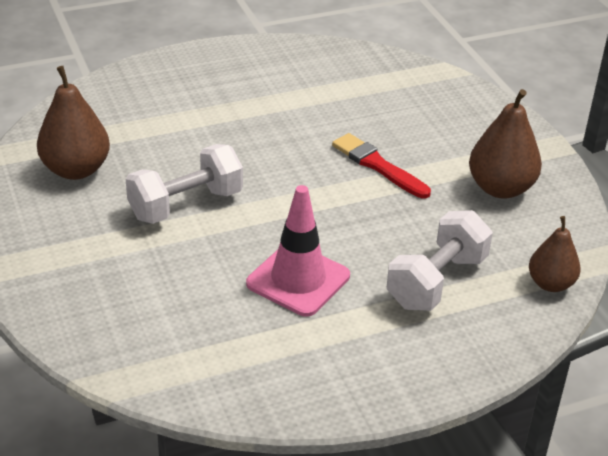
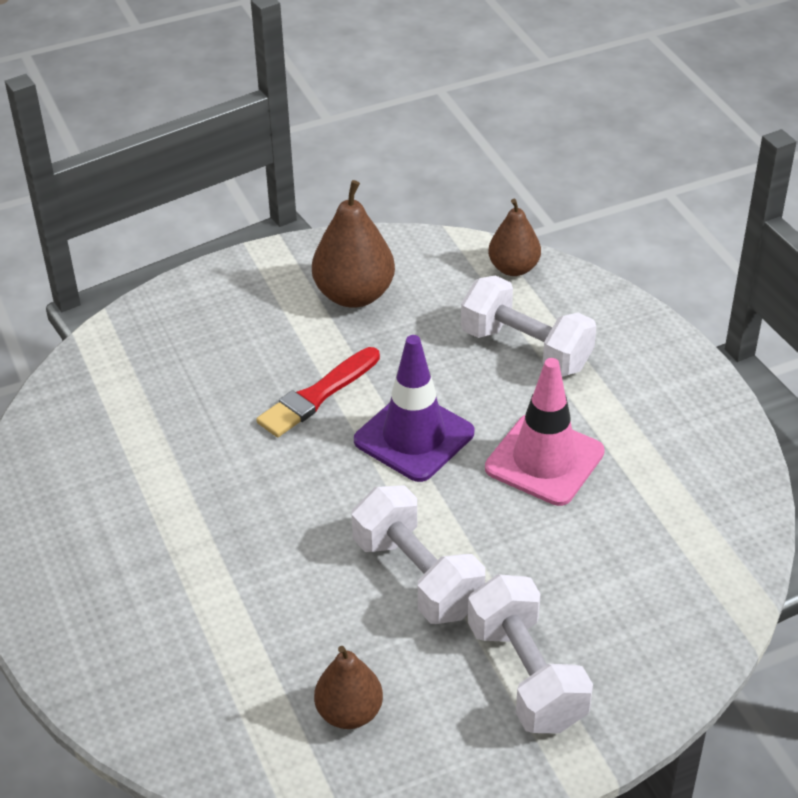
camera: 90 degrees left, 5 degrees up
(76, 170) = (349, 713): brown pear -> brown pear, size x0.65
(82, 250) = (526, 676): none -> white dumbbell
(330, 211) = (414, 437): none -> purple traffic cone

